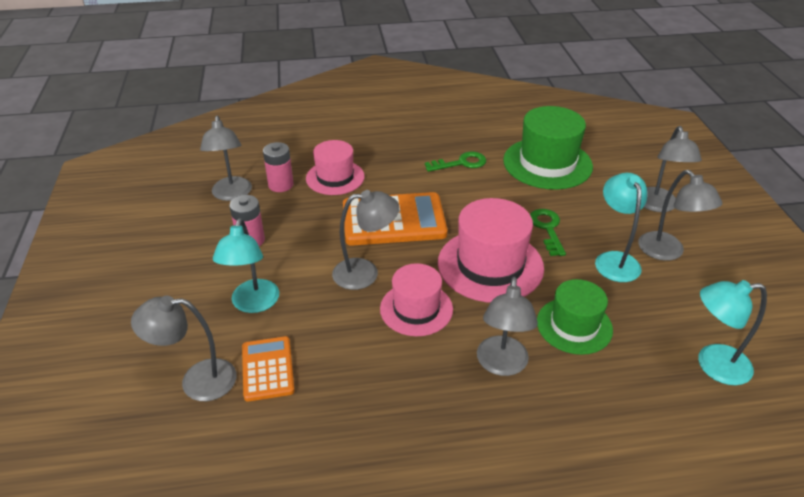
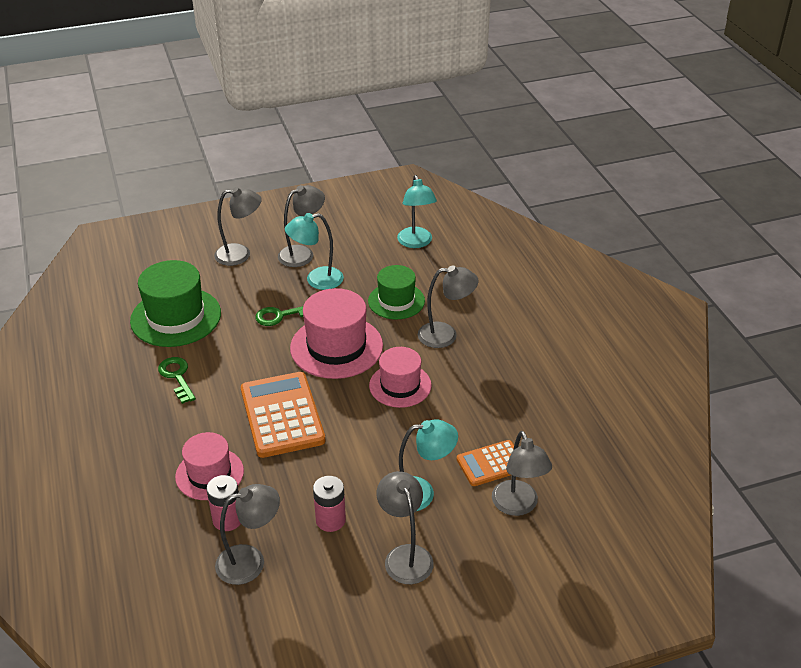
camera: 100 degrees left, 0 degrees up
(365, 273) = (362, 423): grey lamp -> grey lamp (405, 555)

